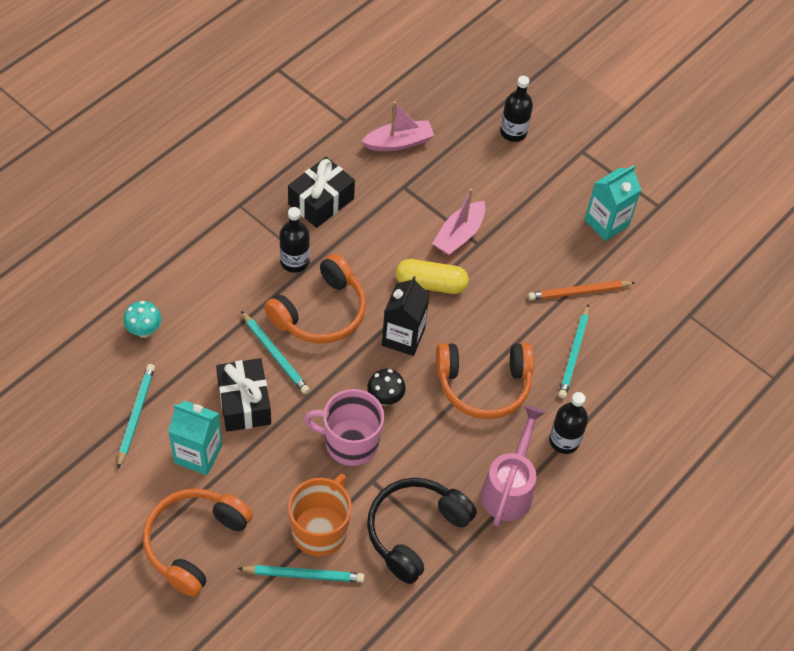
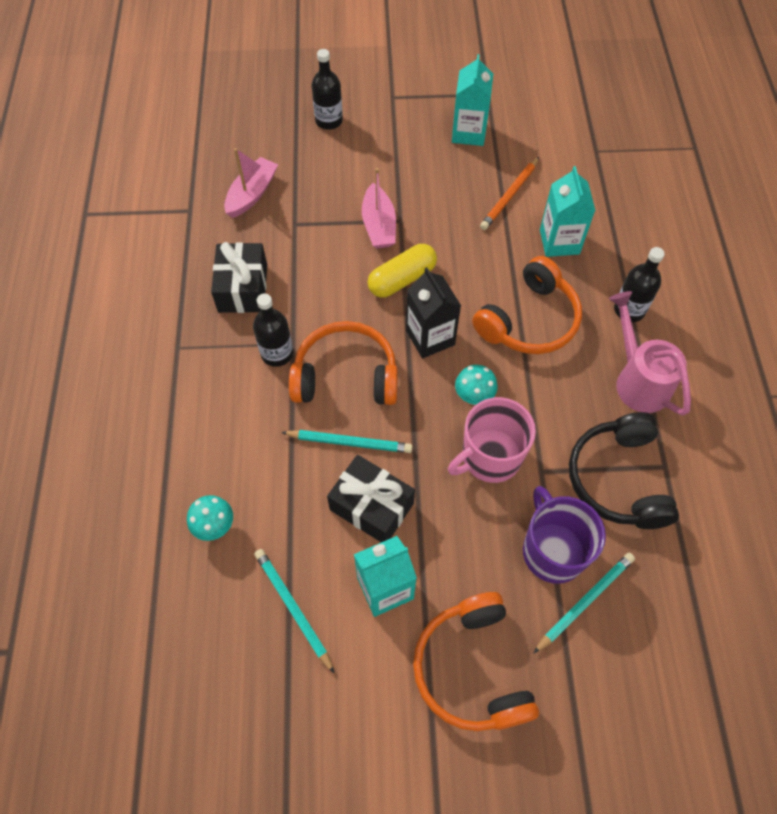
camera: 40 degrees left, 5 degrees up
(320, 530) = (552, 551): orange mug -> purple mug
(321, 312) = (346, 375): orange headphones -> orange headphones turned 90 degrees counterclockwise
(385, 398) = (473, 397): black mushroom -> turquoise mushroom
(574, 353) = (559, 242): turquoise pencil -> turquoise carton

